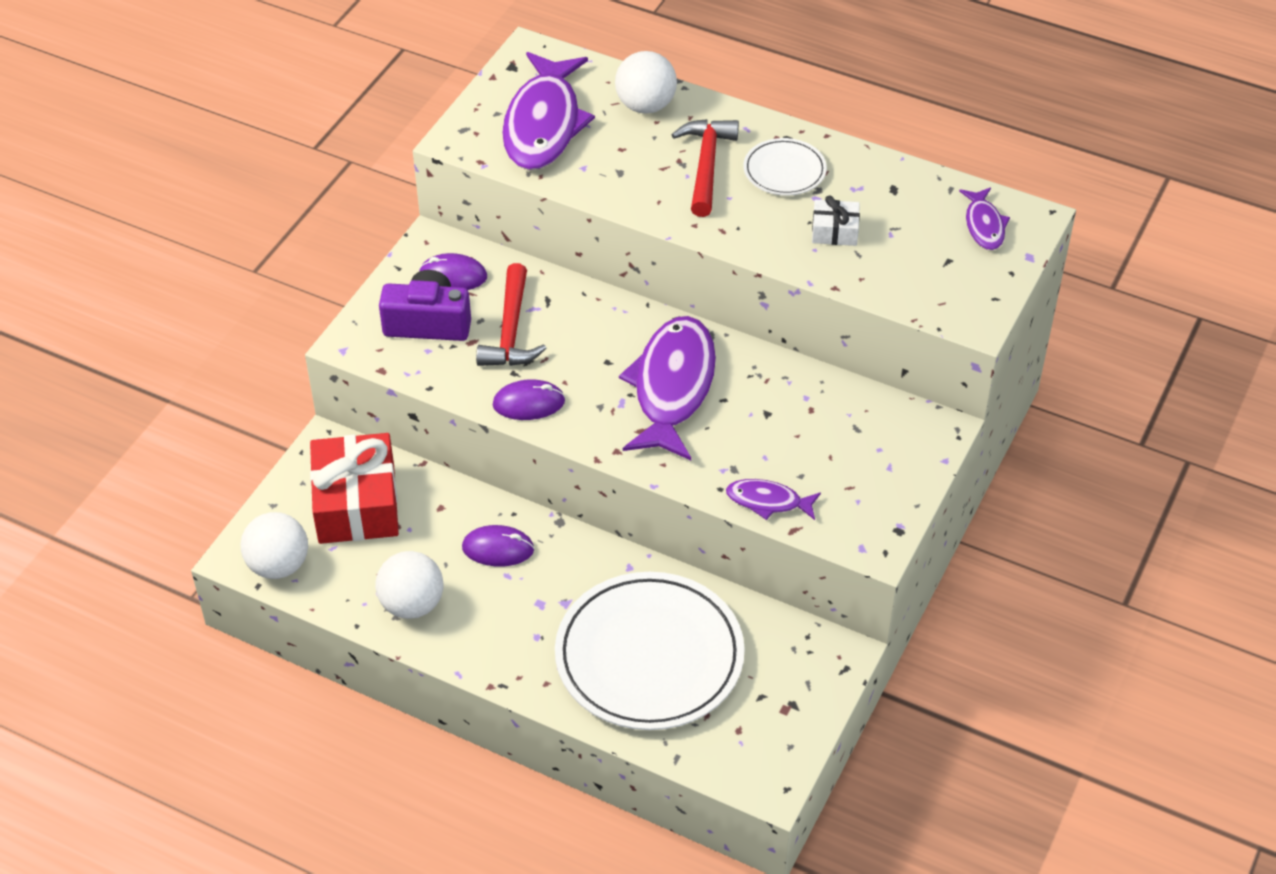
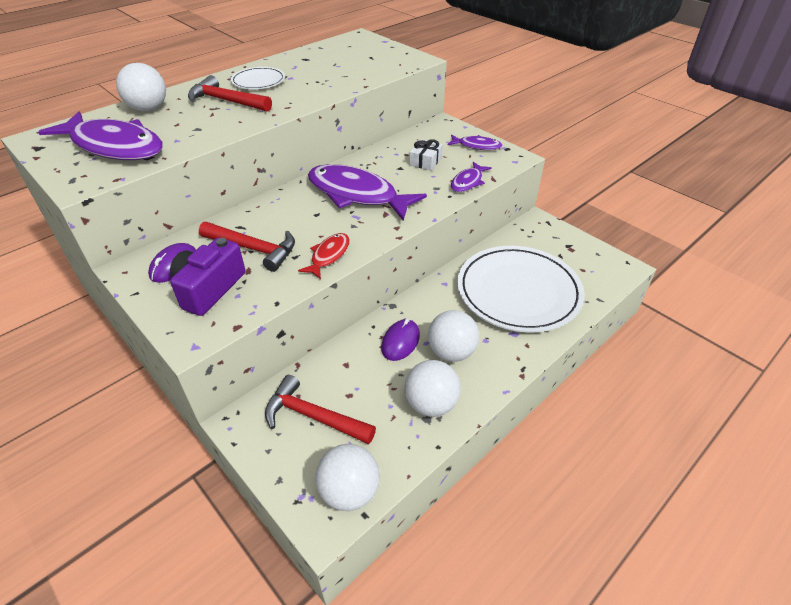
camera: 70 degrees left, 5 degrees down
(356, 504) = (313, 416): red gift -> red hammer
(500, 605) = (451, 352): none -> white ball
(529, 403) = (328, 255): purple mouse -> red fish
(834, 231) = (321, 78): white gift -> white gift (425, 161)
(984, 225) = (353, 45): purple fish -> purple fish (477, 146)

